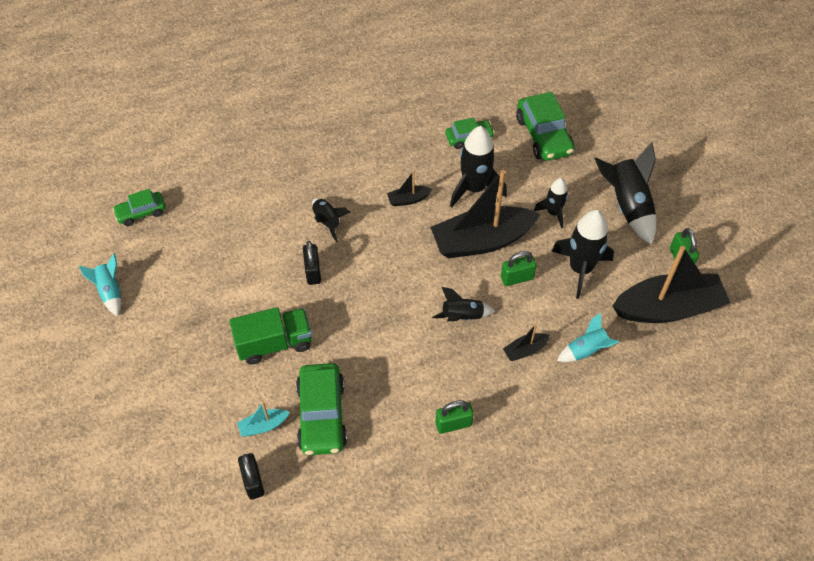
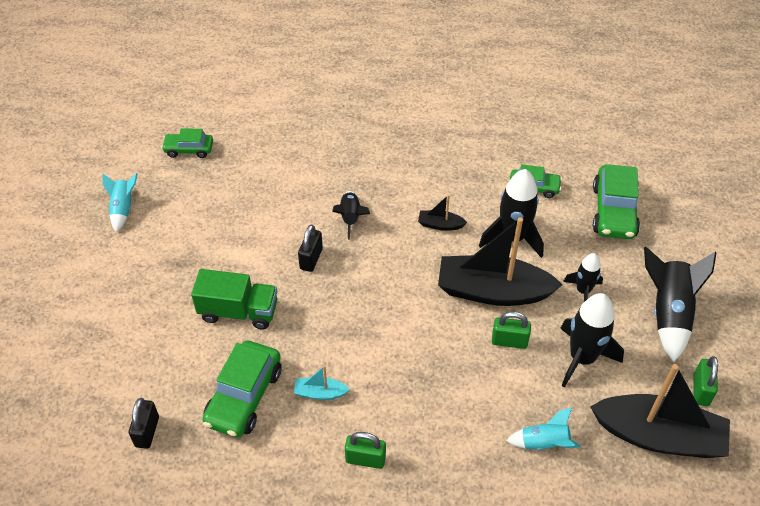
camera: 25 degrees right, 5 degrees down
(263, 426) = (186, 383): turquoise boat -> turquoise boat (320, 393)
(462, 316) = (432, 357): black rocket -> none
(525, 350) = (478, 416): black boat -> none

